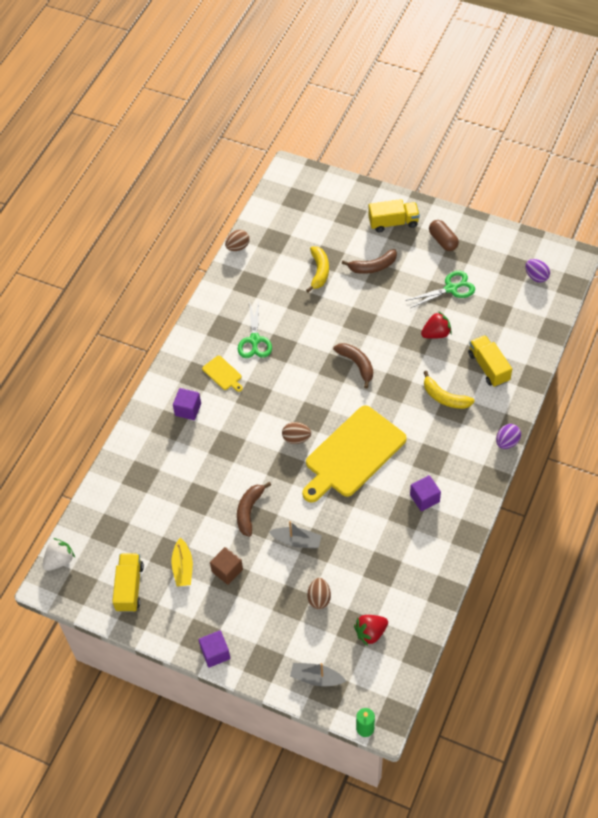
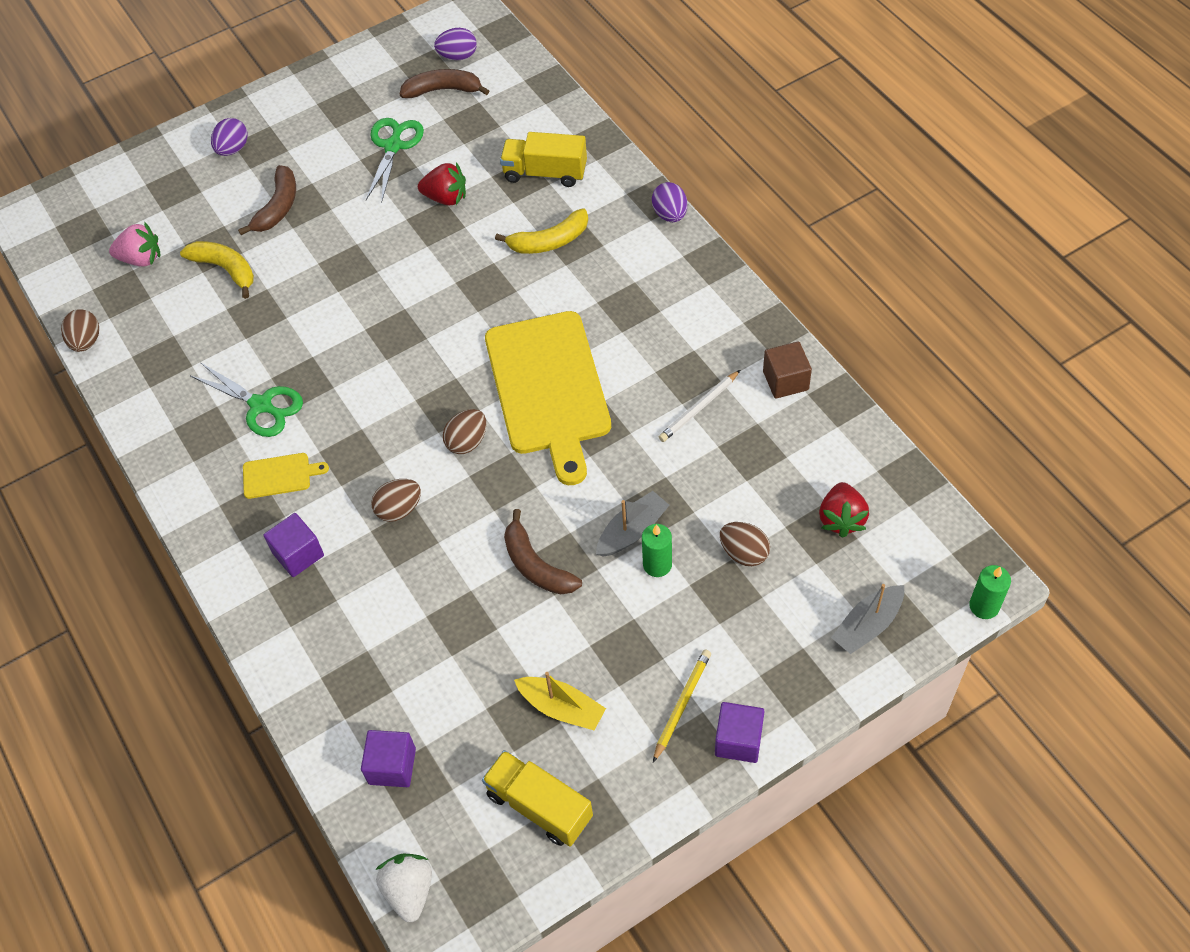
camera: 55 degrees left, 0 degrees up
(218, 618) = (682, 704): none -> yellow pencil
(227, 570) = (612, 649): brown cube -> brown cube (785, 381)
(239, 434) = (399, 509): none -> brown egg
(285, 563) = (657, 565): none -> green candle
(299, 234) = (141, 259): none -> pink strawberry
(357, 364) = (413, 307): brown banana -> brown banana (443, 90)
(390, 529) = (699, 408): none -> white pencil
(393, 223) = (233, 149): yellow truck -> purple egg
(424, 498) = (682, 345): purple cube -> purple cube (392, 766)
(436, 334) = (446, 198): red strawberry -> red strawberry turned 90 degrees clockwise
(443, 241) = (313, 115): brown capsule -> none

